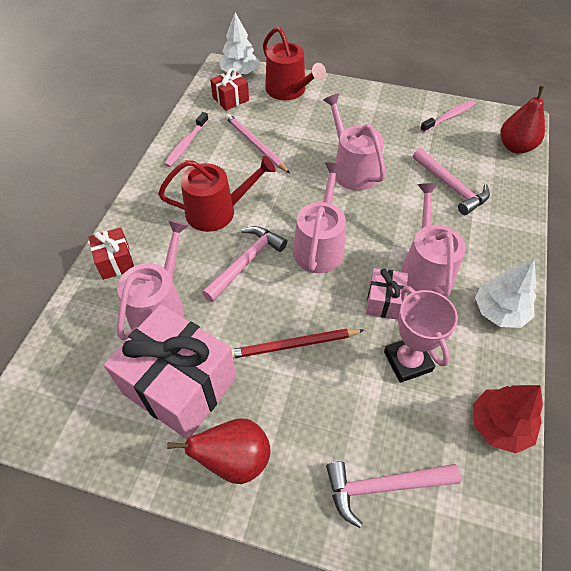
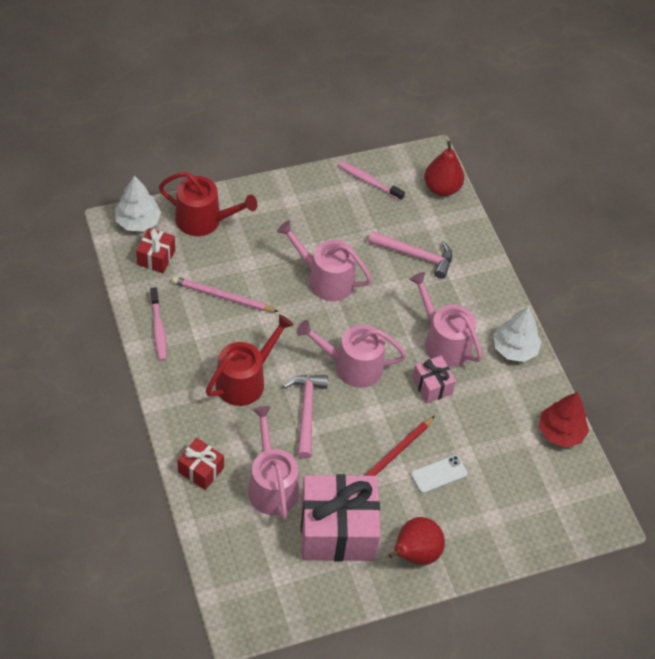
camera: 40 degrees left, 0 degrees up
(319, 246) = (352, 366): pink watering can -> pink watering can turned 60 degrees counterclockwise
(326, 391) = (439, 474): none -> white phone
(383, 487) = (516, 512): pink hammer -> none
(407, 361) = (477, 422): pink trophy -> none
(449, 117) = (369, 181): pink toothbrush -> pink toothbrush turned 75 degrees counterclockwise

